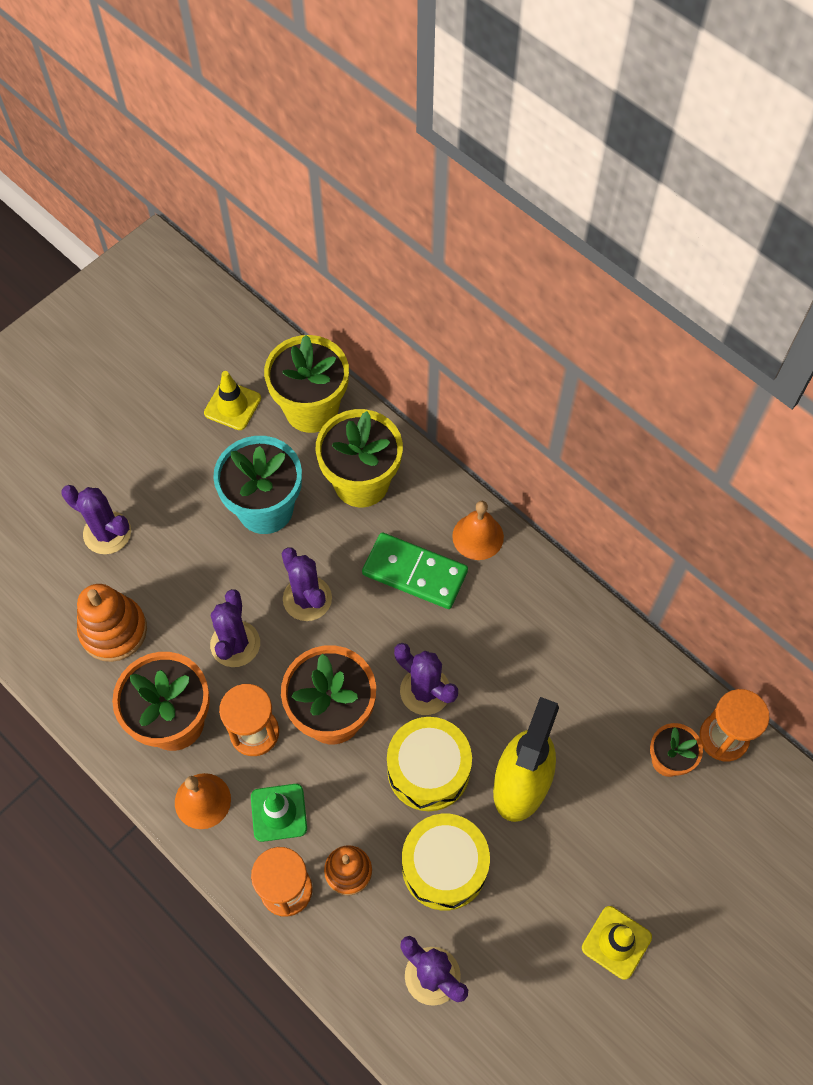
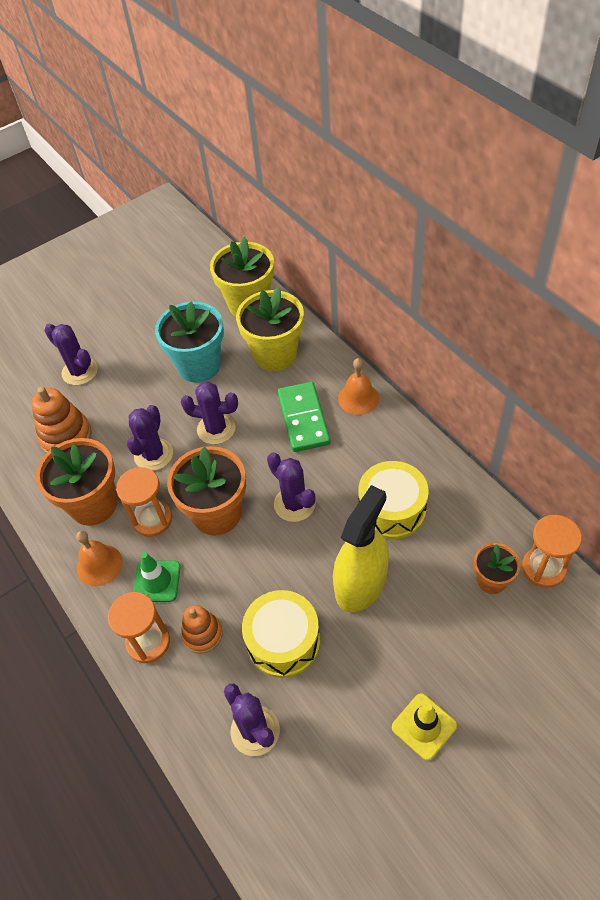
camera: 15 degrees right, 10 degrees down
(232, 405) = (191, 298): yellow traffic cone -> none
(307, 598) = (216, 429): purple cactus -> purple cactus turned 60 degrees counterclockwise
(415, 572) = (303, 419): green domino -> green domino turned 45 degrees clockwise
(428, 770) = (285, 563): yellow drum -> yellow drum (392, 509)

